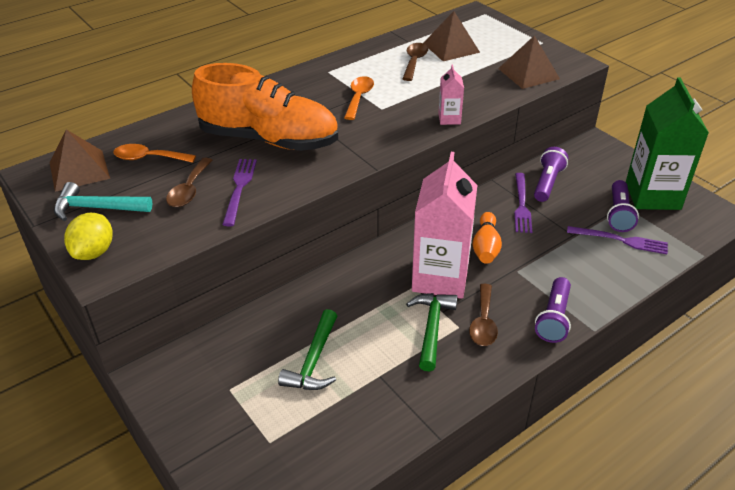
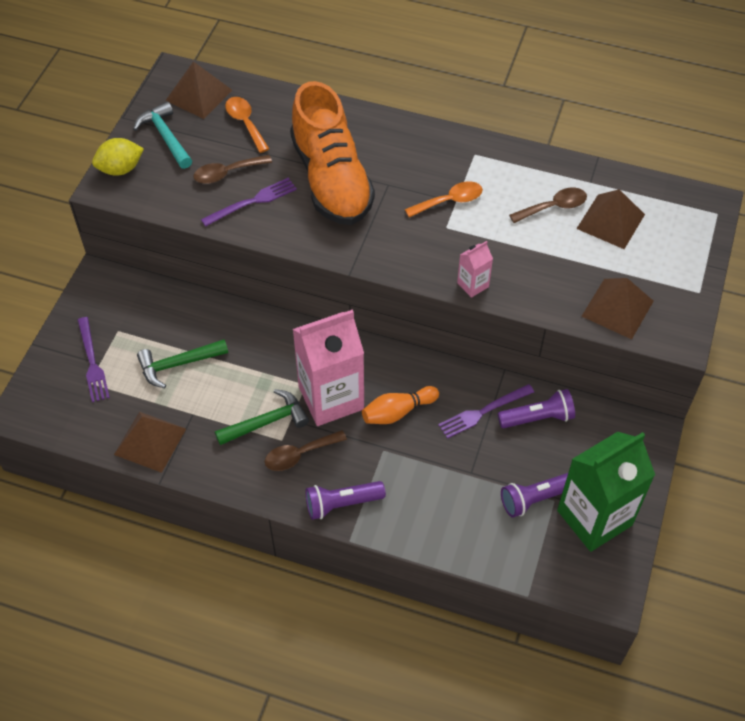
camera: 55 degrees right, 15 degrees up
(385, 423) = (150, 441): none -> brown pyramid
(621, 240) = (494, 515): purple fork -> purple fork (92, 362)

